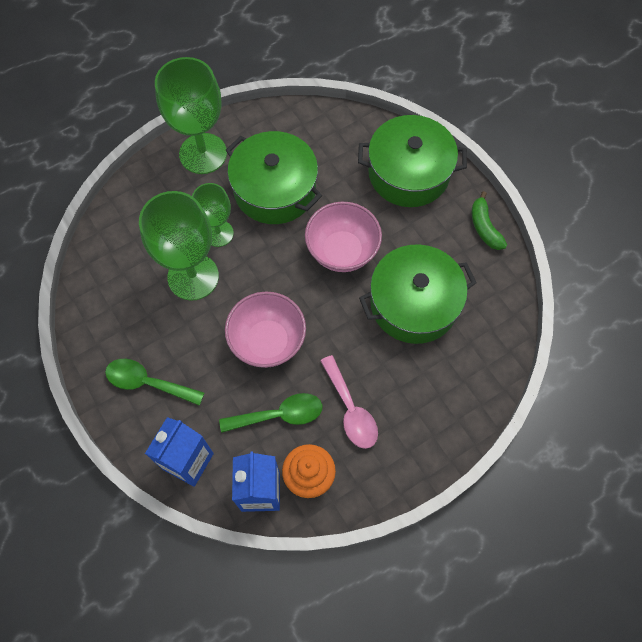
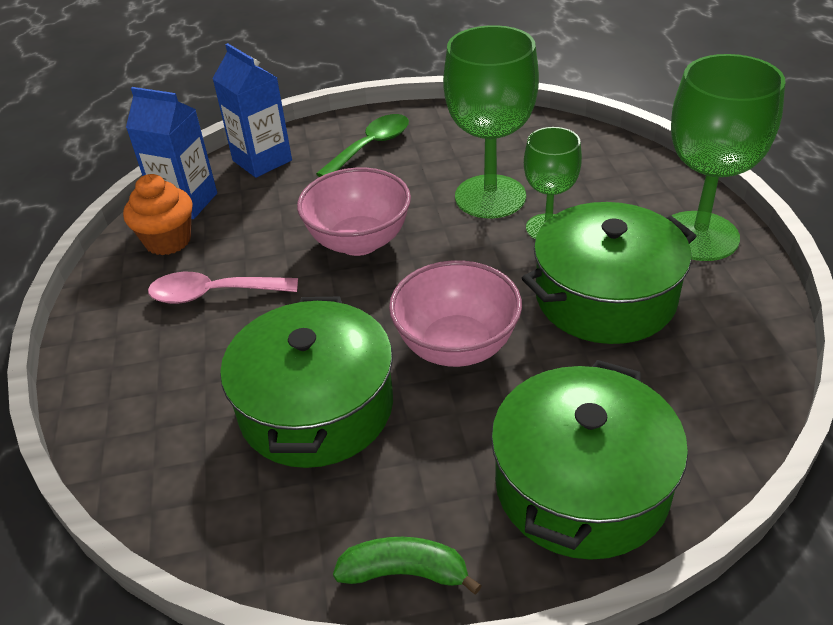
camera: 115 degrees right, 25 degrees down
(279, 415) = (258, 232): green spoon -> none

